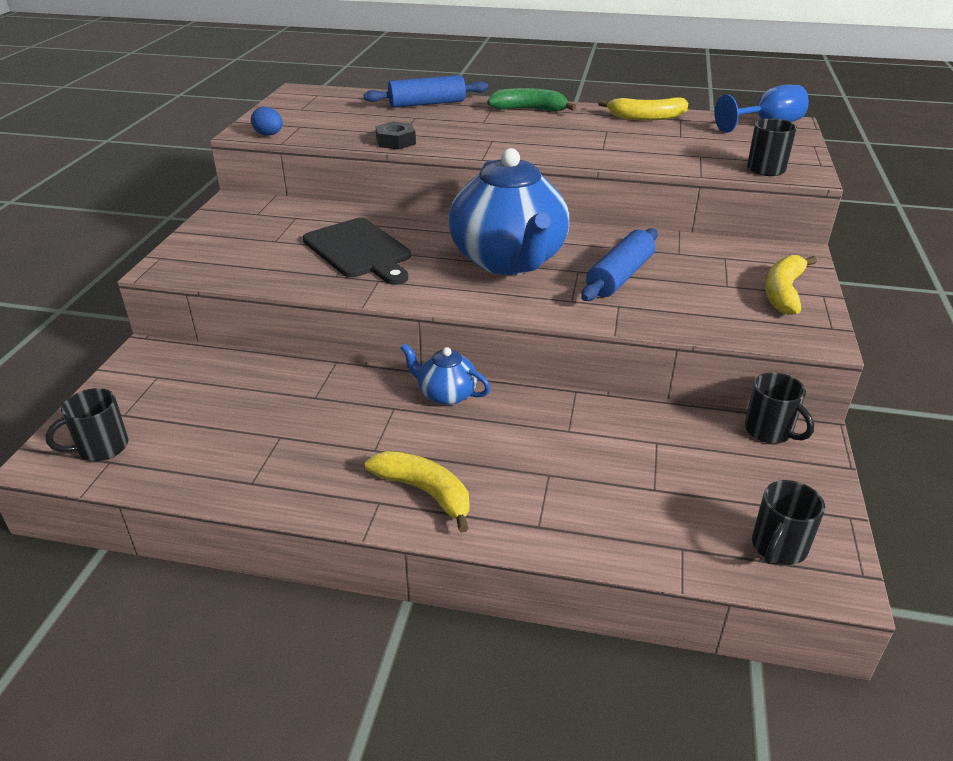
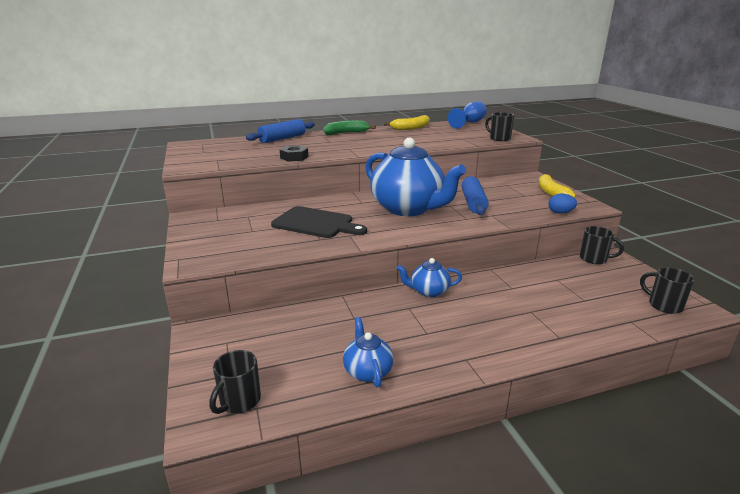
camera: 30 degrees left, 10 degrees down
(253, 468) = (367, 371): none -> blue teapot
(269, 135) = (203, 167): blue egg -> blue egg (560, 213)
(425, 492) = (484, 344): yellow banana -> none
(778, 547) = (664, 305): black mug -> black mug turned 135 degrees clockwise

